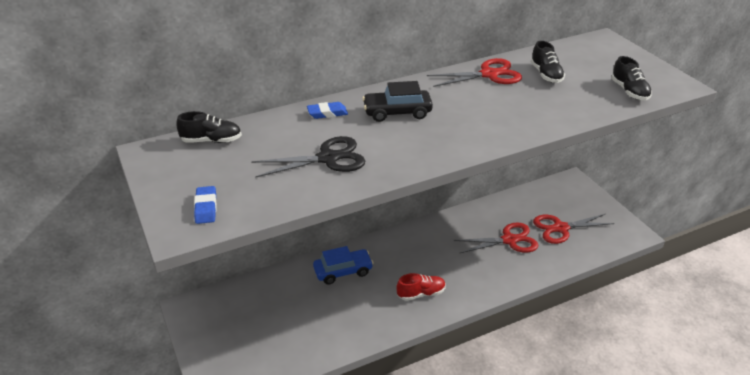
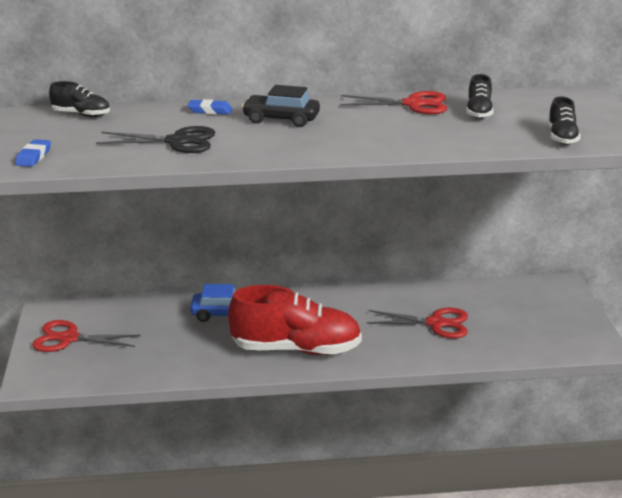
camera: 20 degrees right, 10 degrees down
(421, 293) = (296, 349): red shoe -> red shoe, size x2.15
(560, 228) = (508, 325): red scissors -> red scissors (68, 338)

